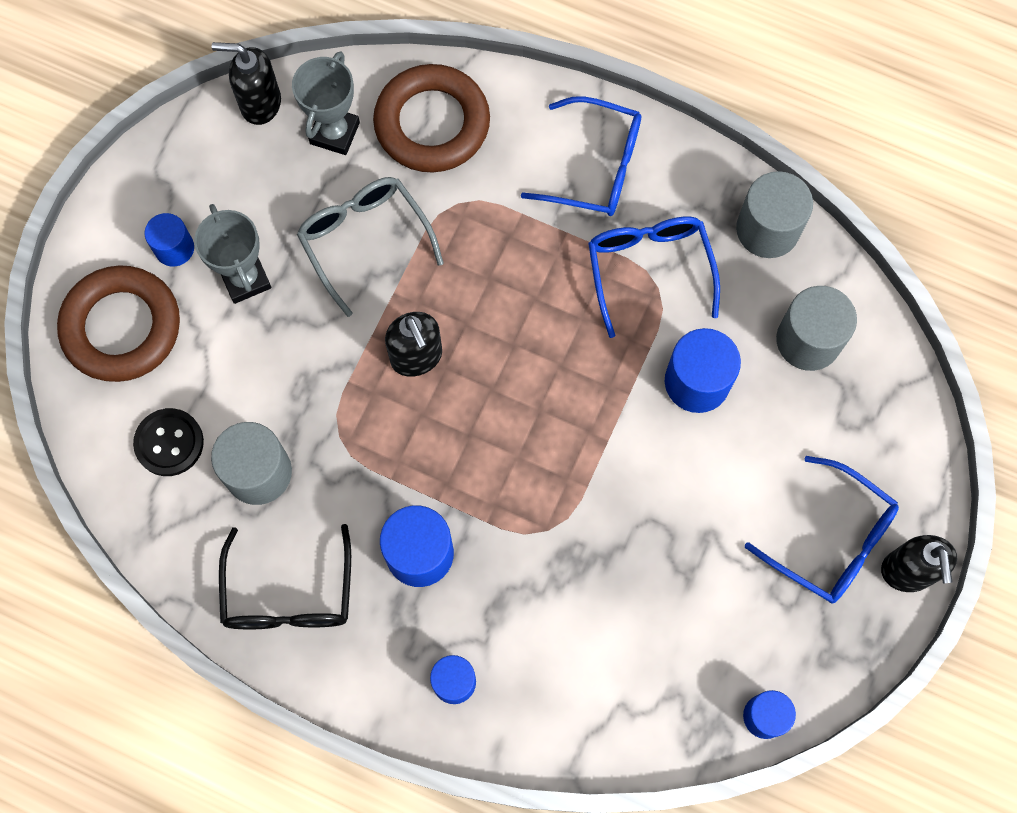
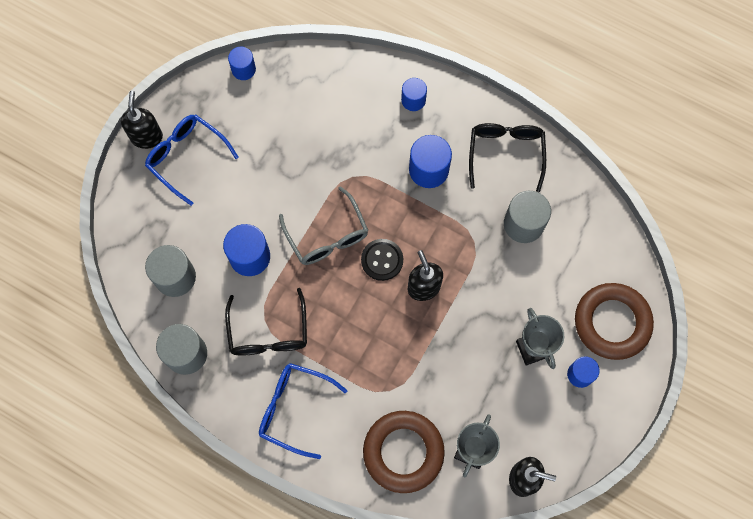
camera: 175 degrees left, 0 degrees up
(169, 443) = (578, 246): black button -> black button (382, 260)
(365, 241) = (453, 368): grey glasses -> grey glasses (327, 235)
(649, 270) = (268, 332): blue glasses -> black glasses

